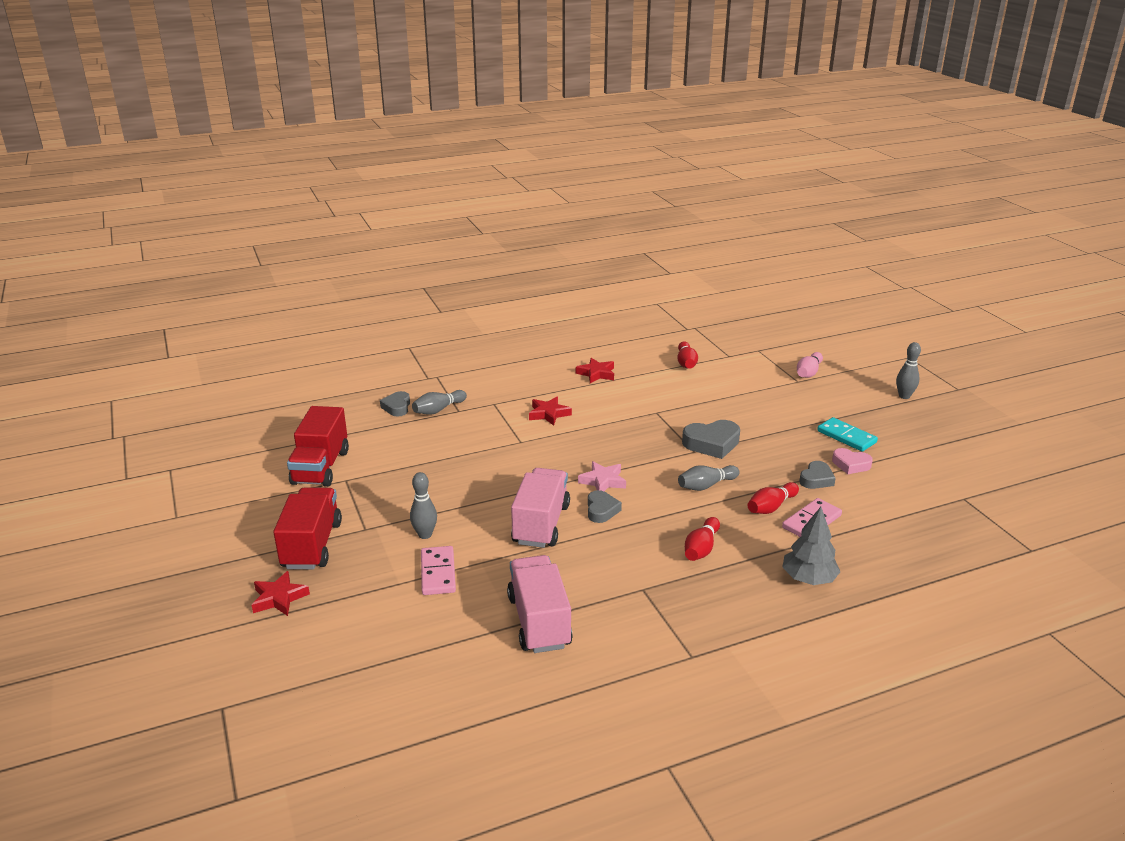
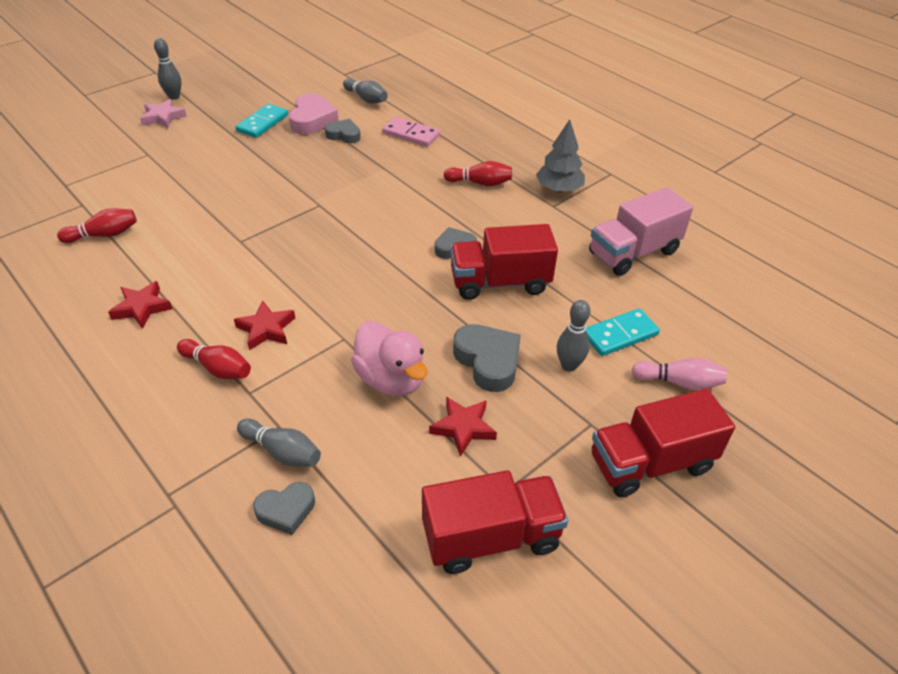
camera: 110 degrees left, 15 degrees up
(279, 598) = (747, 451): red star -> red star (463, 428)
(438, 573) = (620, 335): pink domino -> turquoise domino
(468, 454) = (391, 379): none -> pink duck
(541, 524) = (500, 282): pink truck -> red truck
(603, 481) = (402, 255): pink star -> pink star (163, 117)
(706, 485) = (381, 190): grey bowling pin -> grey bowling pin (366, 99)
(712, 443) = (300, 195): grey heart -> grey heart (488, 361)
(771, 507) = (399, 154): red bowling pin -> red bowling pin (217, 368)
(808, 373) = (126, 149): pink bowling pin -> pink bowling pin (679, 382)
(808, 579) = (488, 132): grey tree -> grey tree (559, 189)
(851, 464) = (312, 120): pink heart -> pink heart, size x1.57

